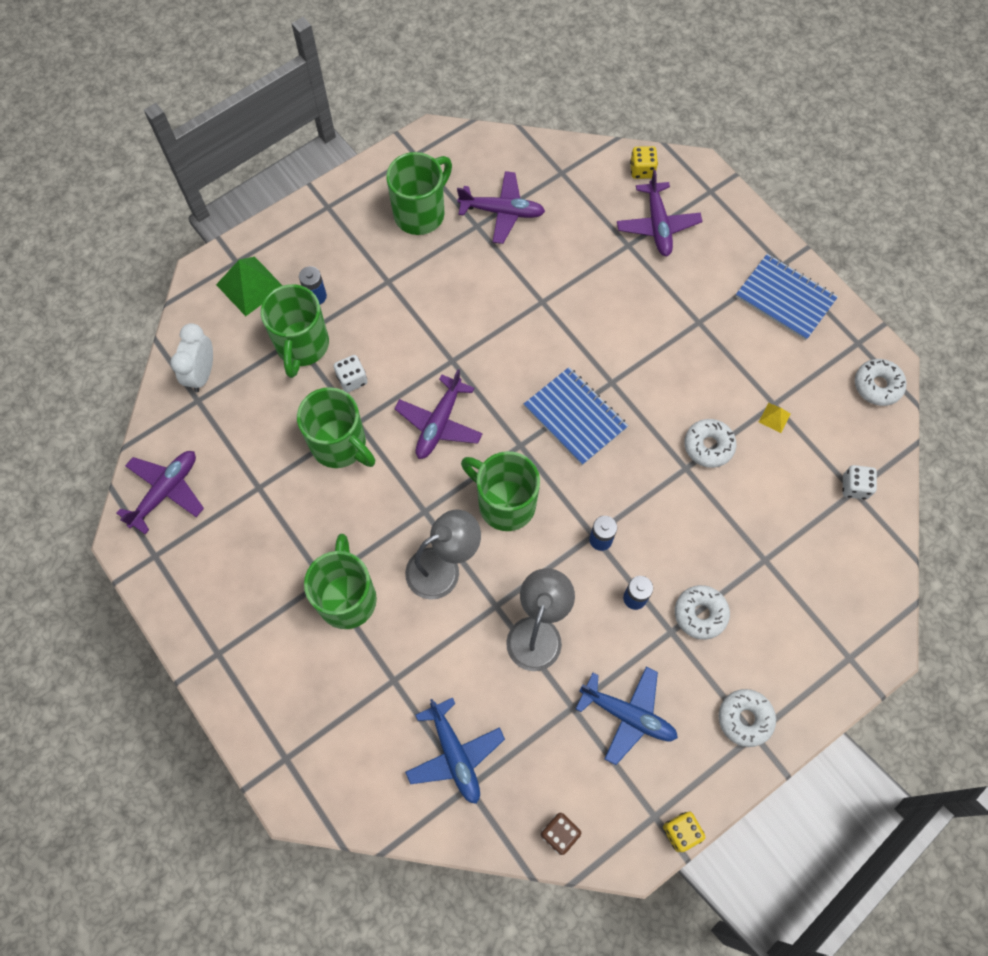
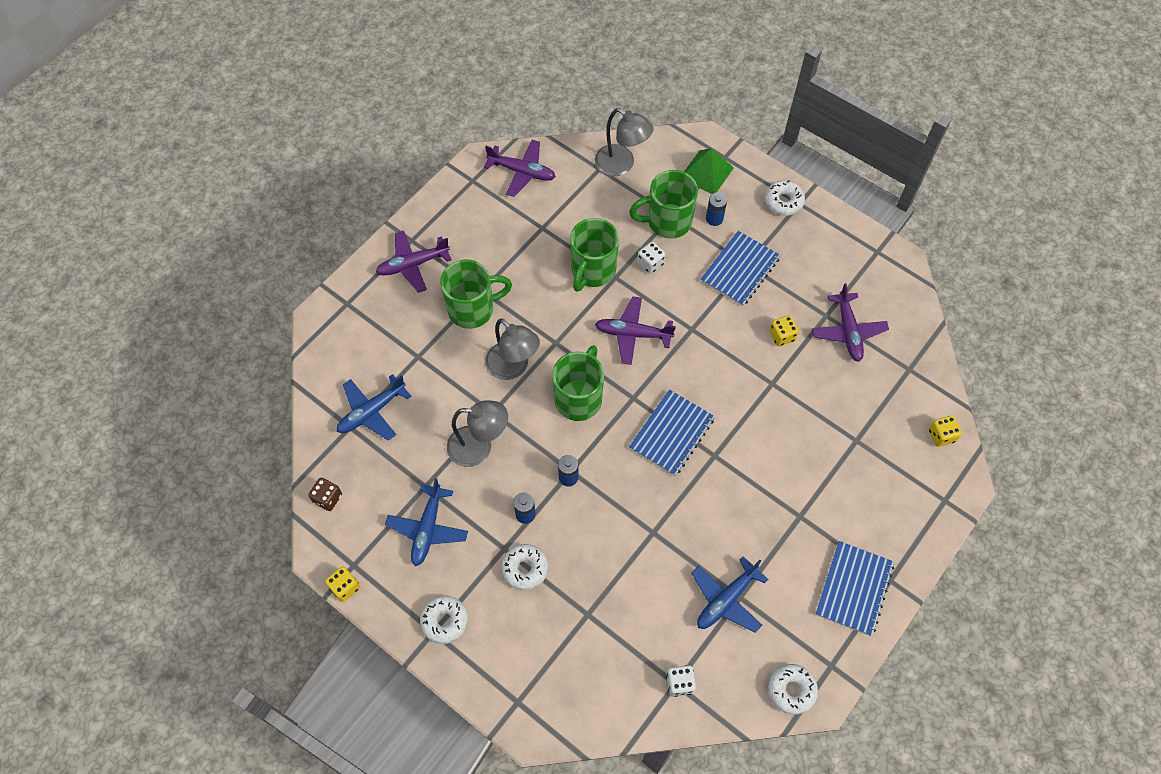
camera: 75 degrees right, 5 degrees down
(202, 374) = (621, 165): white clock -> grey lamp
(392, 290) = (740, 269): none -> blue notebook
(421, 213) = (821, 271): green mug -> none
(488, 275) = (782, 336): none -> yellow dice
(657, 225) = (887, 461): purple plane -> purple plane (413, 265)
(708, 446) = (679, 547): white donut -> white donut (783, 202)
(774, 417) = (726, 600): yellow pyramid -> blue plane

